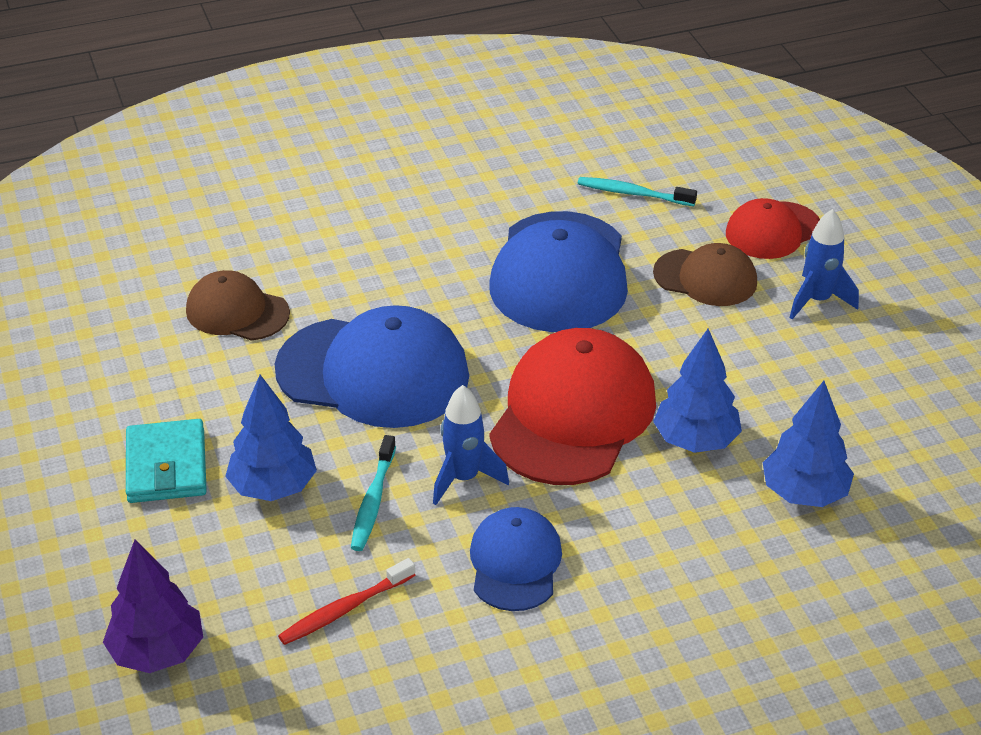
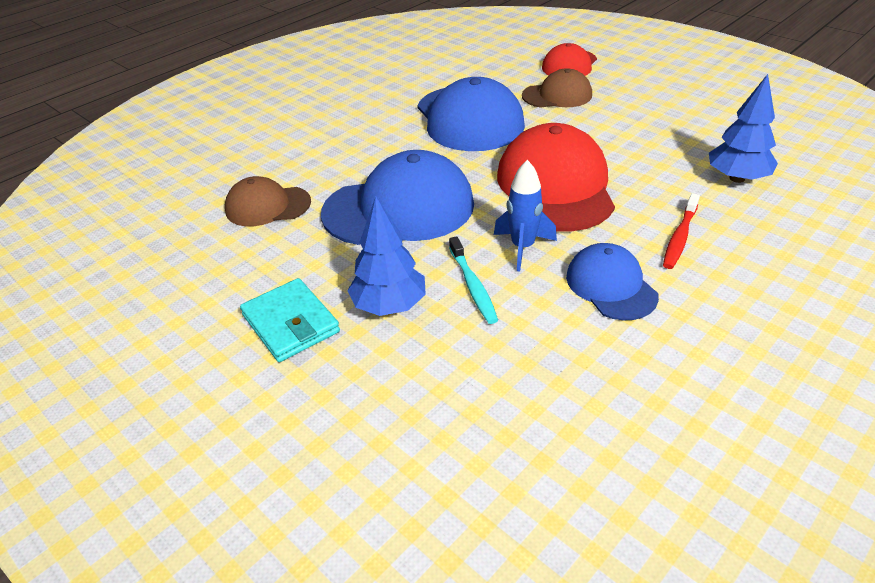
camera: 25 degrees left, 0 degrees up
(157, 652) = (397, 473): purple tree -> none
(345, 609) = (522, 369): red toothbrush -> red toothbrush (680, 237)
(633, 193) = (473, 71): turquoise toothbrush -> none
(695, 441) = (644, 174): blue tree -> none
(817, 300) = (630, 87): blue rocket -> none

